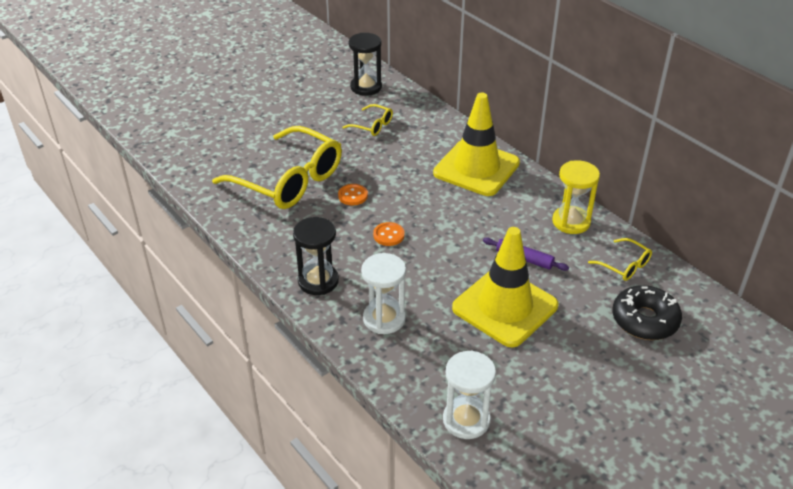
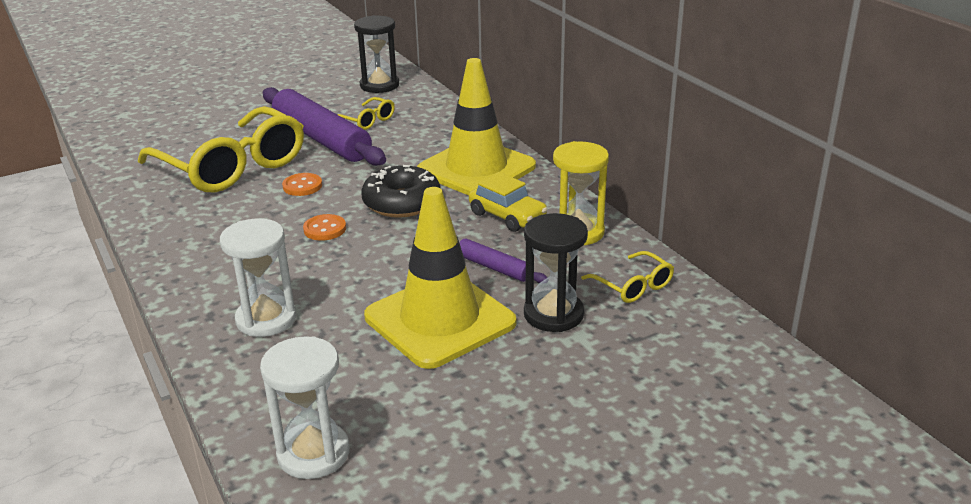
camera: 10 degrees right, 10 degrees down
(318, 281) = (204, 270): black hourglass -> black hourglass (553, 314)
(345, 147) = (321, 139): none -> purple rolling pin
(516, 211) = (507, 216): none -> yellow car
(644, 320) = (637, 353): black donut -> black donut (402, 203)

